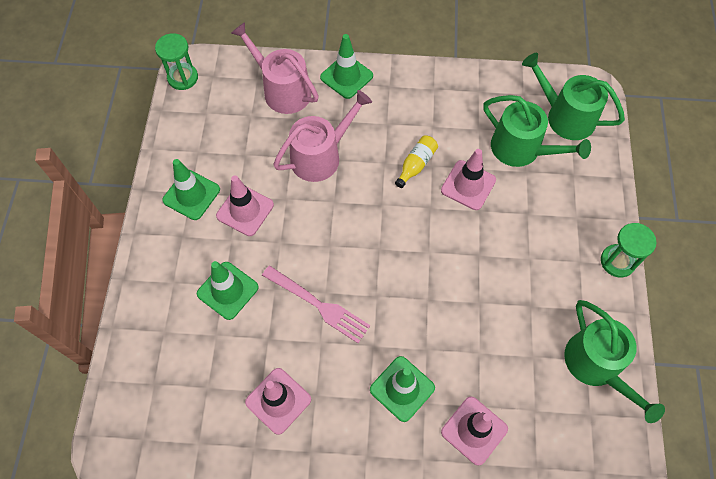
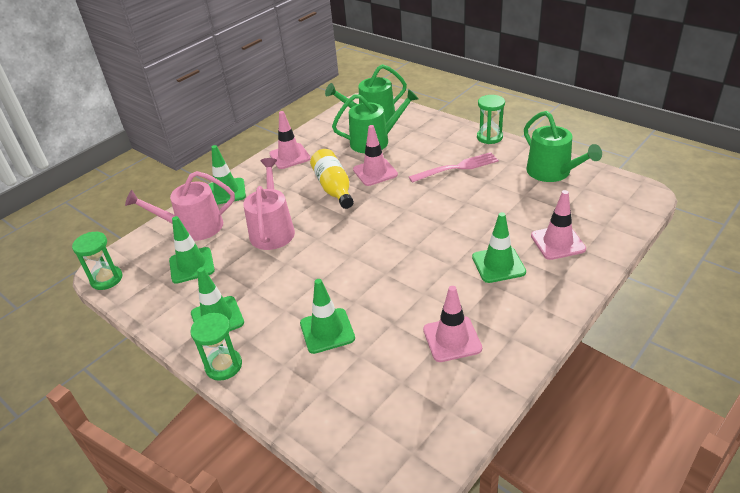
camera: 50 degrees left, 25 degrees down
(147, 239) = (223, 366): none -> green hourglass
(236, 127) = (192, 265): none -> green traffic cone
(245, 210) = (269, 290): pink traffic cone -> pink traffic cone (290, 156)
(318, 305) = (392, 281): pink fork -> pink fork (457, 168)
(416, 165) = (334, 188): yellow bottle -> yellow bottle, size x1.60
(596, 366) = (552, 172): green watering can -> green watering can turned 45 degrees clockwise

